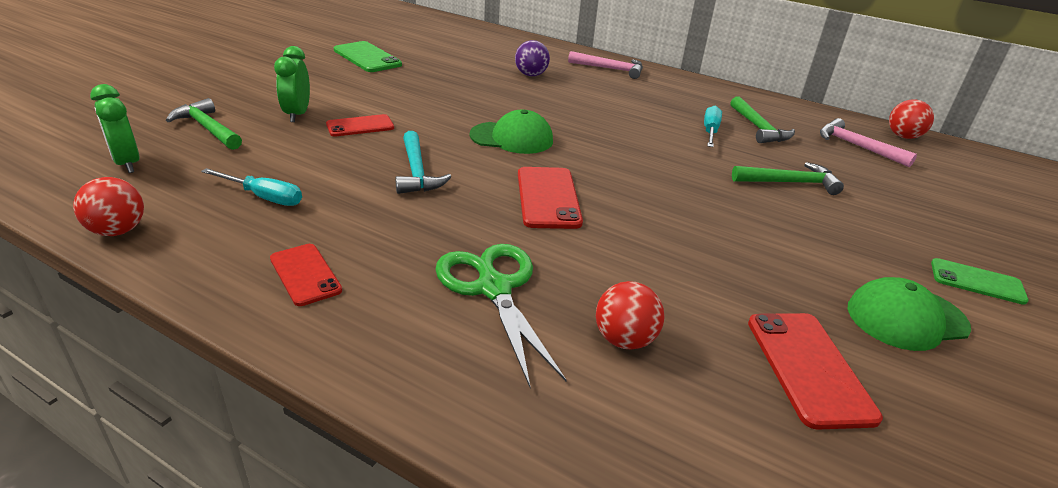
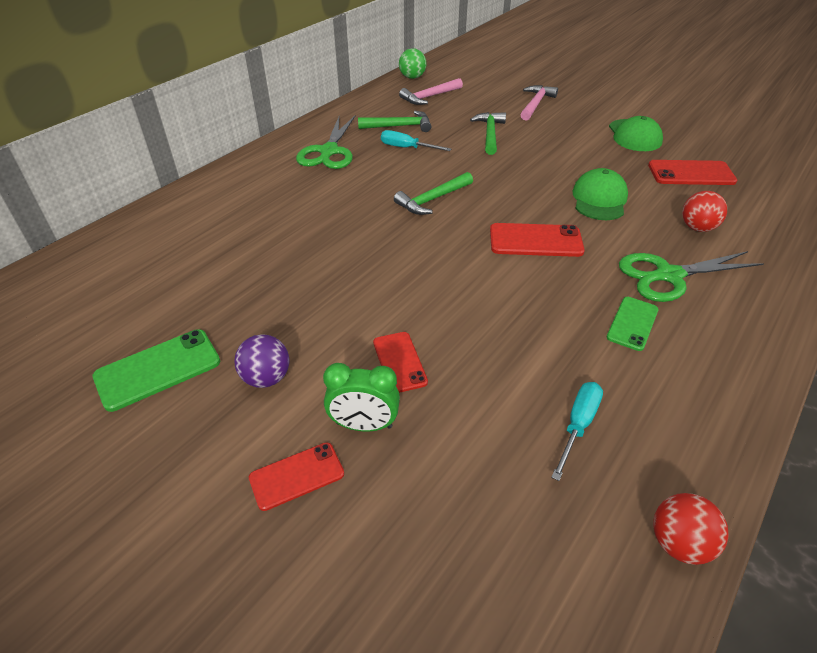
camera: 80 degrees left, 10 degrees up
(127, 163) = (525, 591): green clock -> none
(208, 128) = (409, 519): green hammer -> green hammer (432, 199)
(305, 274) = (693, 377): red phone -> red phone (296, 476)
(417, 172) = (504, 315): turquoise hammer -> none
(512, 138) = (425, 252): green cap -> green cap (599, 199)
(531, 75) = (259, 228): purple ball -> purple ball (266, 378)
(610, 69) = (253, 175): pink hammer -> pink hammer (536, 104)
(673, 96) = (329, 152): none -> green scissors
(903, 136) = (412, 77): red ball -> green ball
(977, 281) = (592, 107): green phone -> green phone (632, 323)

